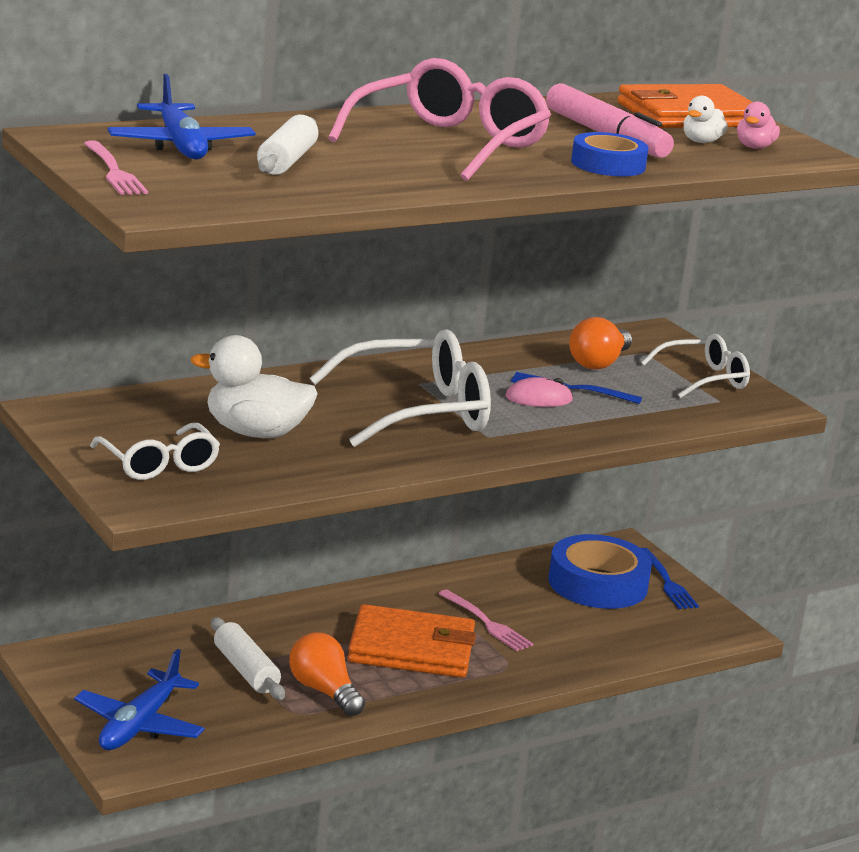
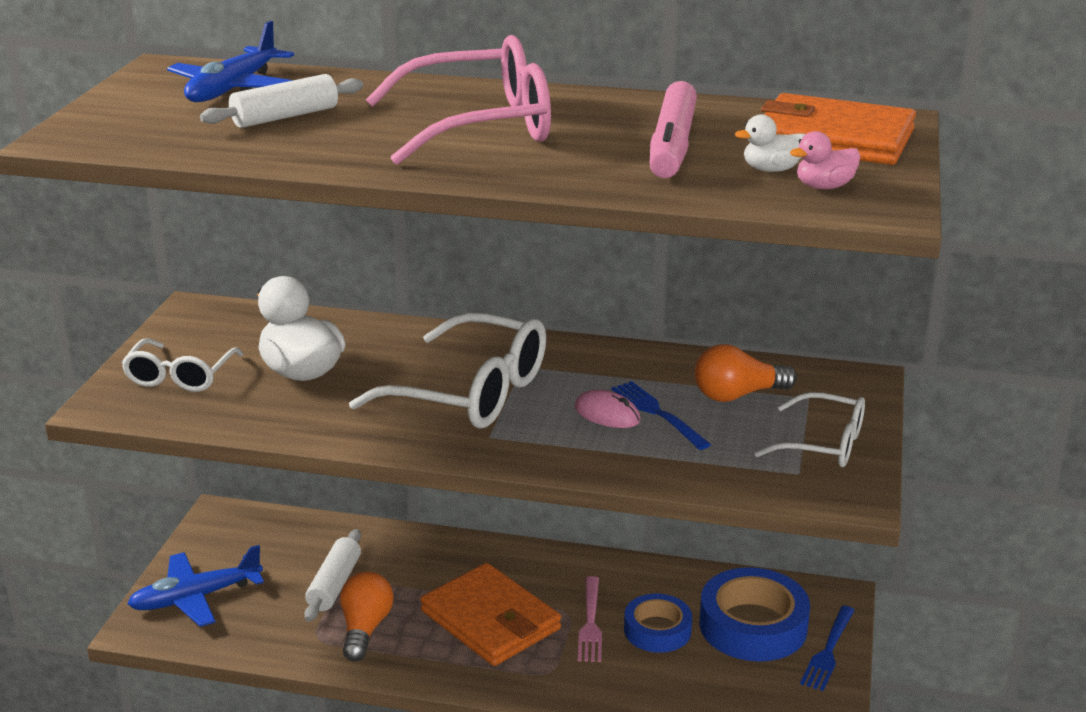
camera: 45 degrees right, 5 degrees up
(114, 171) = (121, 102): pink fork -> none
(608, 164) = (593, 175): blue tape -> blue tape (657, 630)

